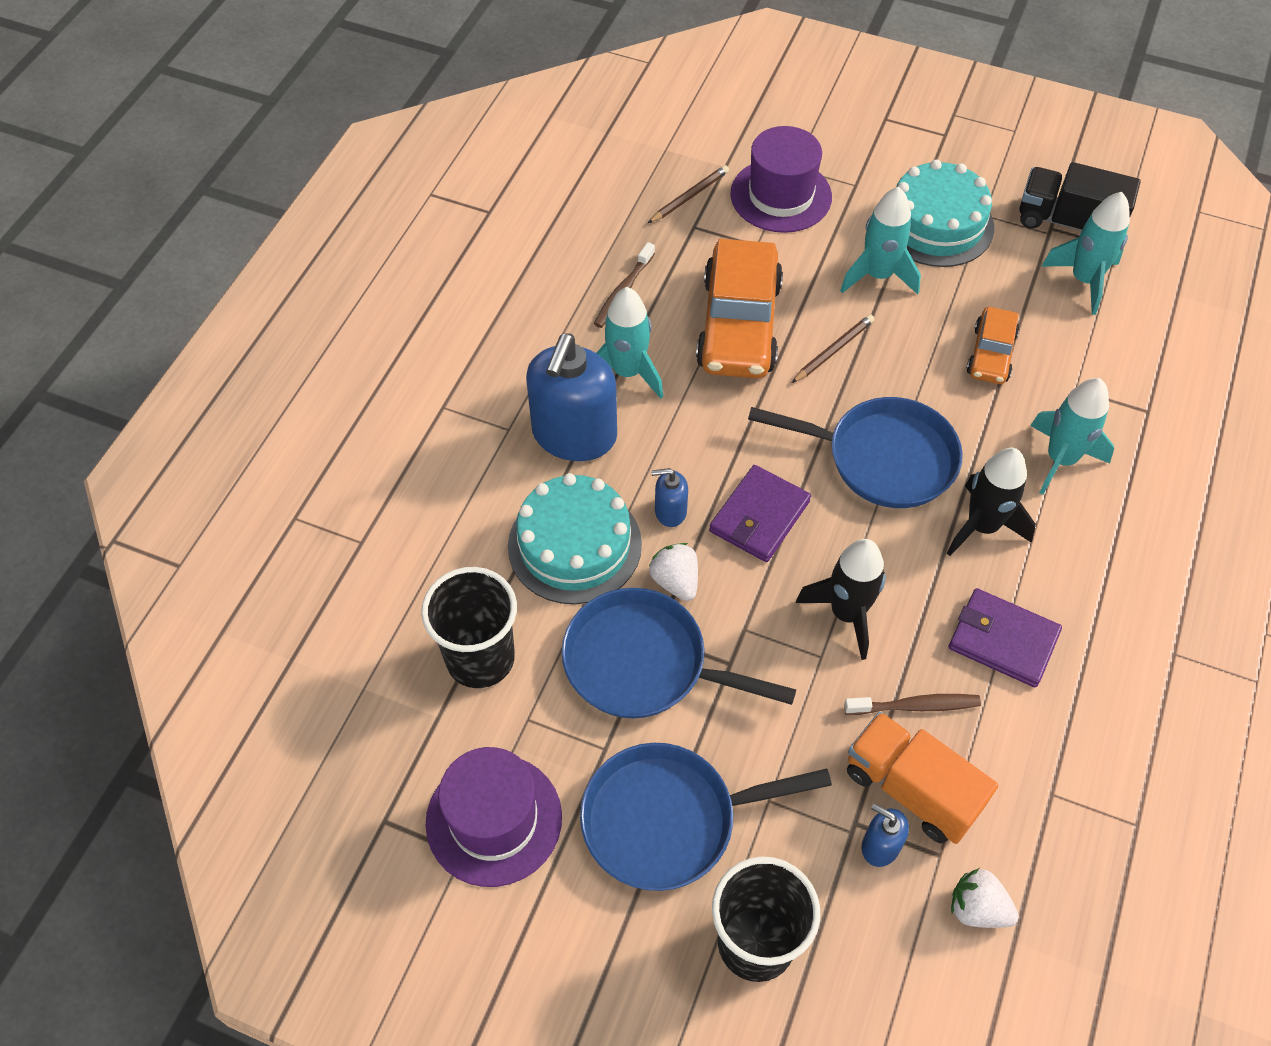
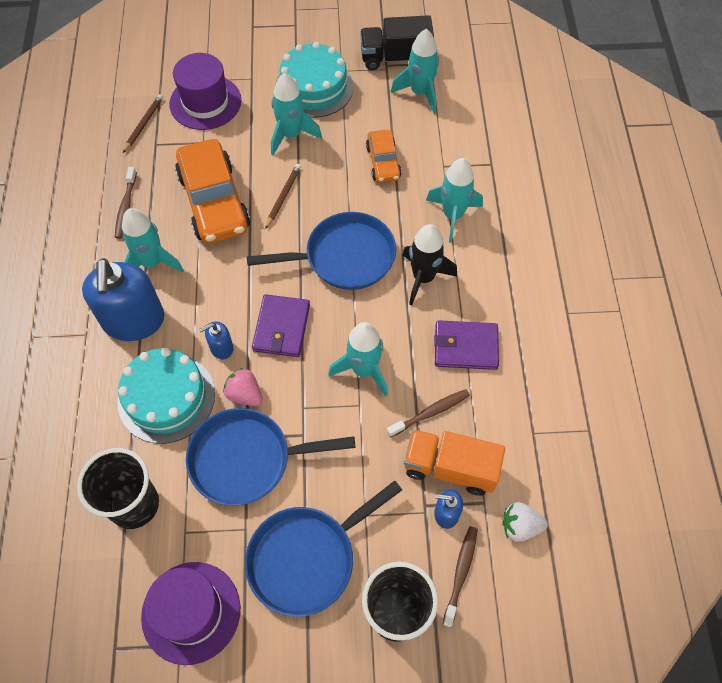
camera: 25 degrees left, 5 degrees up
(675, 581) = (245, 394): white strawberry -> pink strawberry
(846, 613) = (363, 370): black rocket -> turquoise rocket
(866, 932) = (461, 573): none -> brown toothbrush

